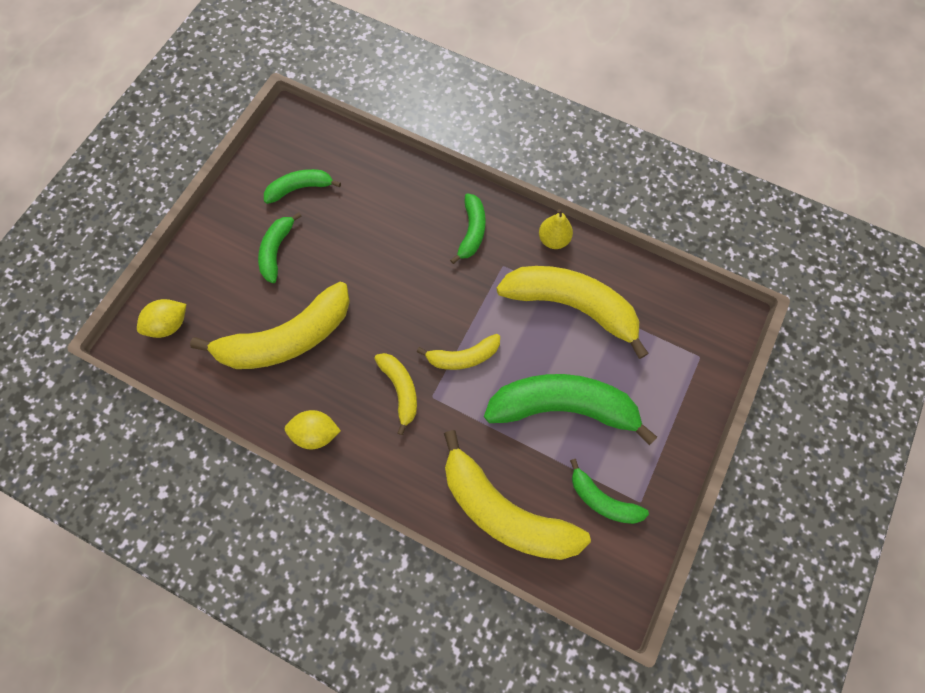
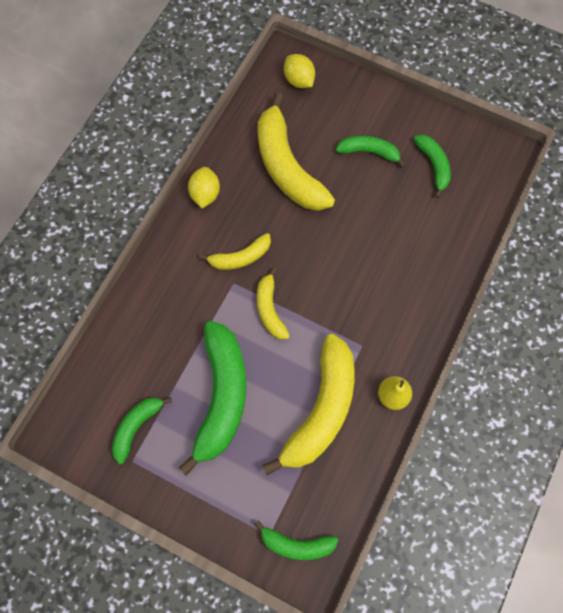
camera: 90 degrees right, 0 degrees up
(472, 231) = (397, 317): green banana -> green banana (296, 544)
(504, 510) = (133, 342): yellow banana -> none

